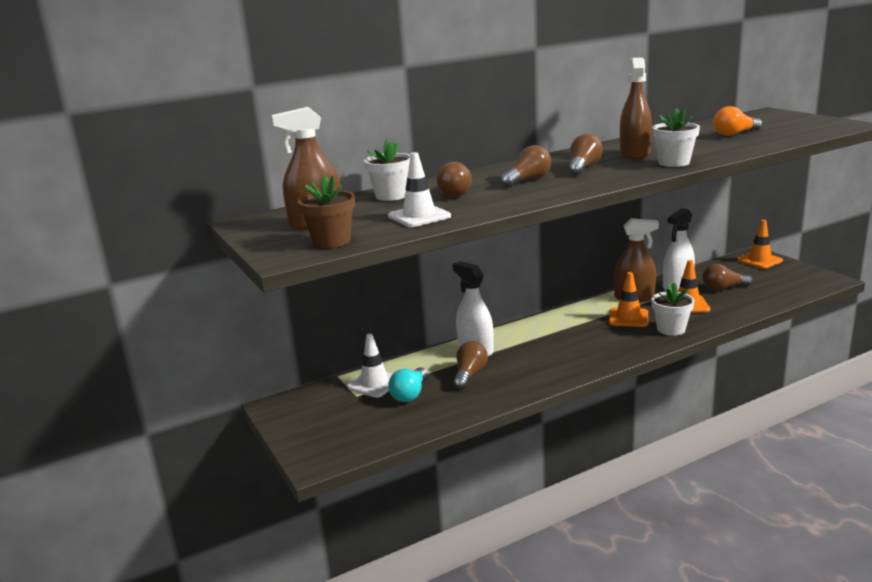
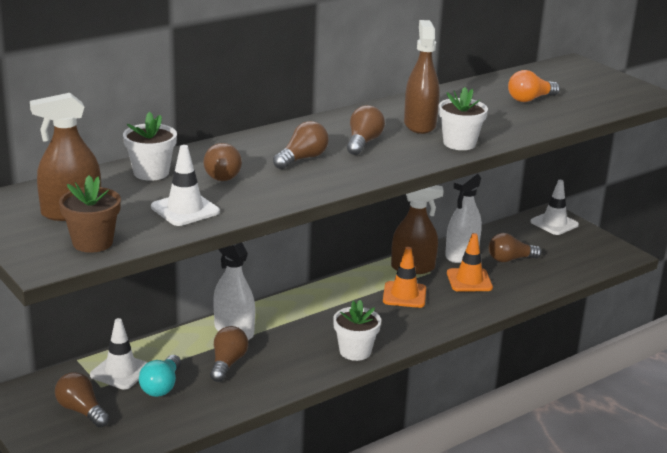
camera: 10 degrees left, 5 degrees up
(337, 415) = (81, 411): none -> brown light bulb
(671, 329) = (448, 312): white flower pot -> white flower pot (355, 351)
(759, 260) = (554, 223): orange traffic cone -> white traffic cone

